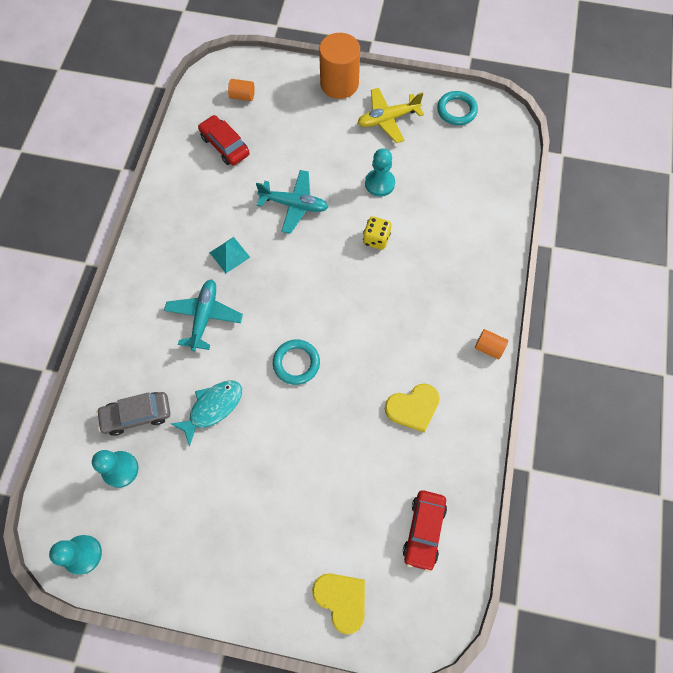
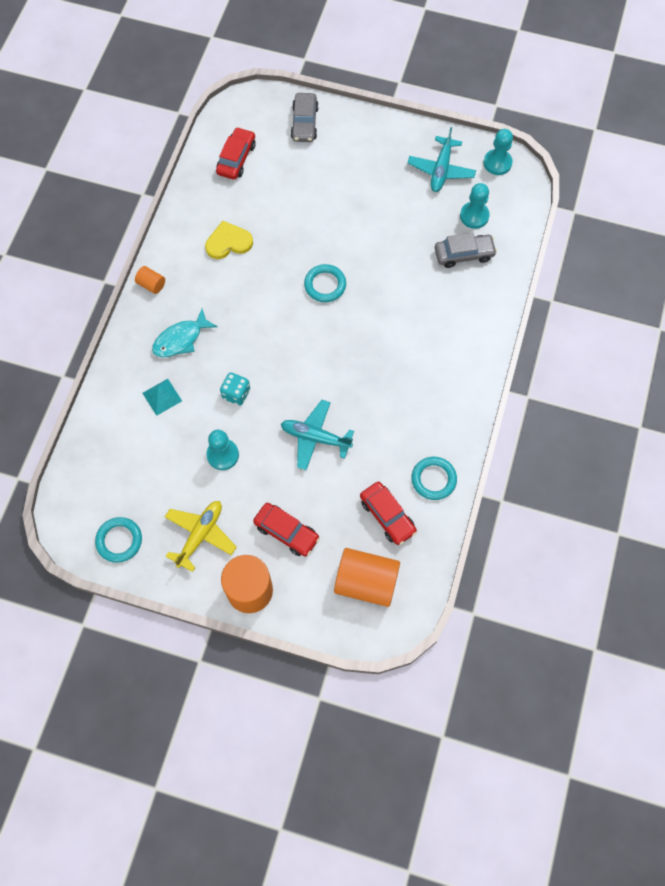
camera: 175 degrees left, 0 degrees up
(182, 177) = (433, 479): none -> turquoise ring
(204, 317) = (407, 331): turquoise plane -> turquoise plane (441, 170)
(213, 408) = (399, 255): turquoise fish -> turquoise fish (181, 339)
(229, 255) = (383, 389): turquoise pyramid -> turquoise pyramid (162, 397)
(242, 96) = (366, 582): orange cylinder -> orange cylinder, size x2.12
(313, 127) = (286, 532): none -> red car
(341, 600) = (304, 123): yellow heart -> grey car
(376, 239) = (236, 394): yellow dice -> turquoise dice
(388, 119) = (200, 535): yellow plane -> yellow plane turned 45 degrees counterclockwise

